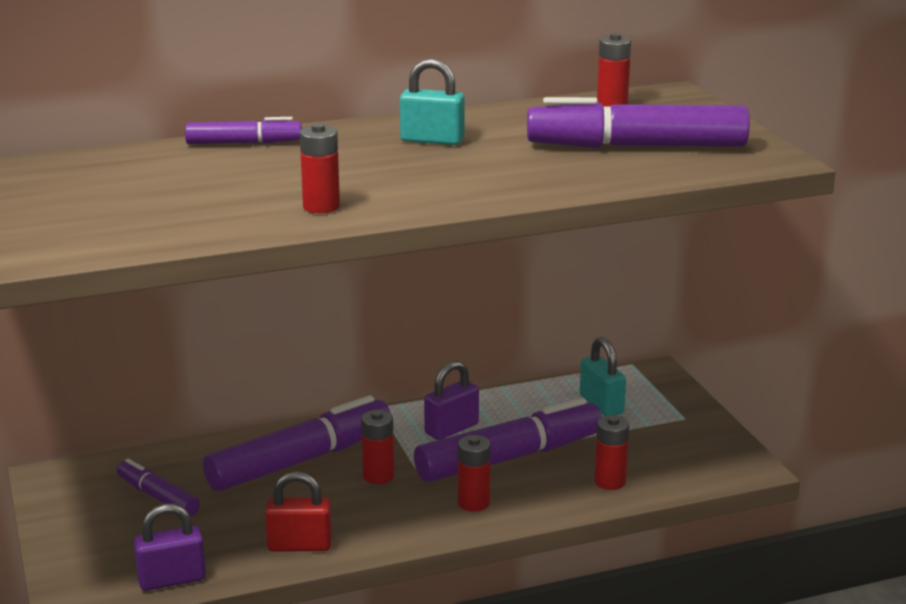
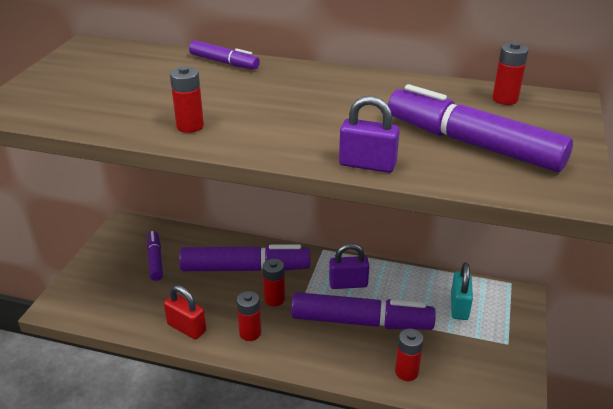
camera: 35 degrees right, 10 degrees up
(172, 579) = (106, 318): purple padlock -> purple padlock (367, 164)
(432, 140) = (336, 93): turquoise padlock -> none
(473, 503) = (307, 346): red battery -> red battery (250, 333)

